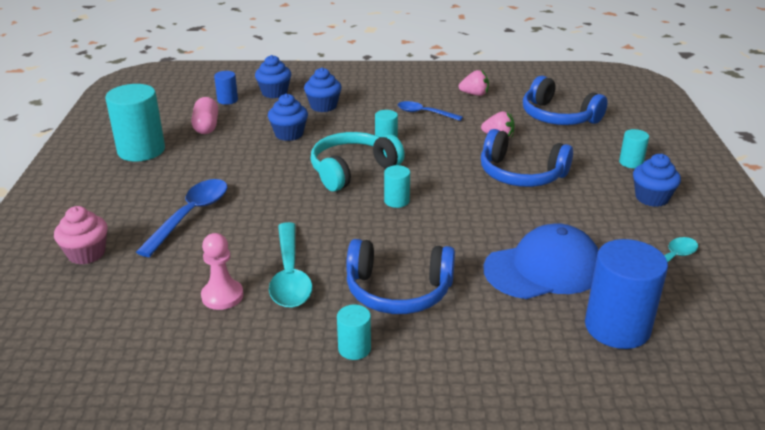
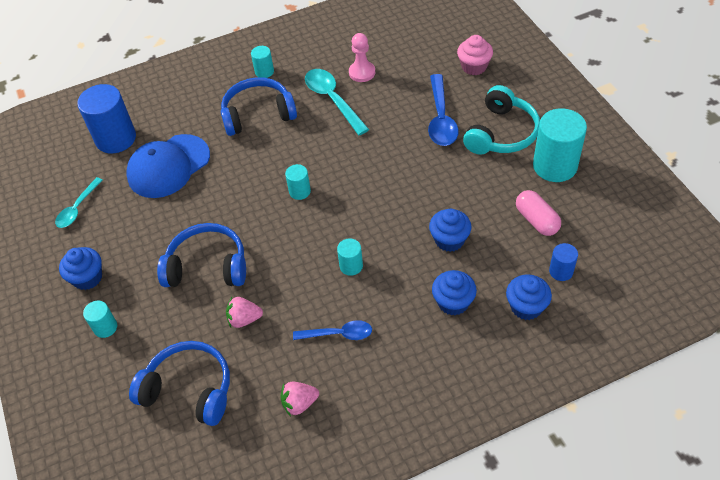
camera: 160 degrees right, 20 degrees up
(352, 170) = (356, 213): turquoise headphones -> turquoise headphones (501, 133)

